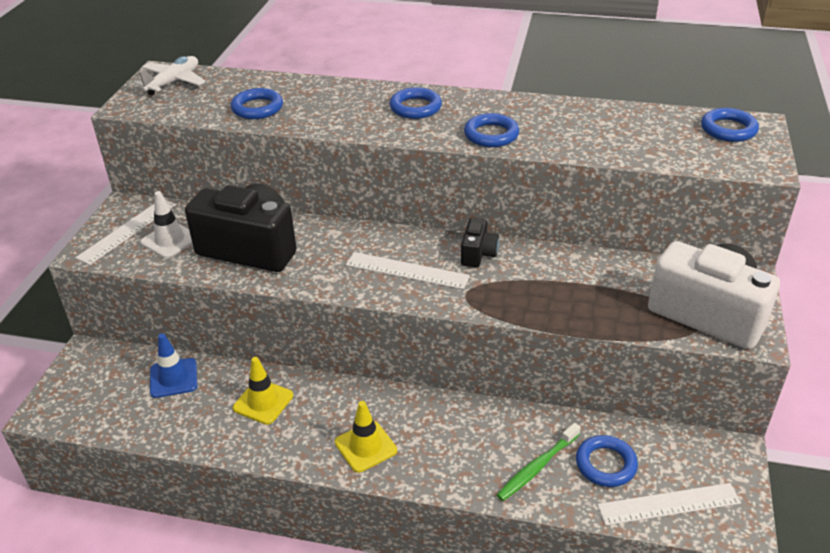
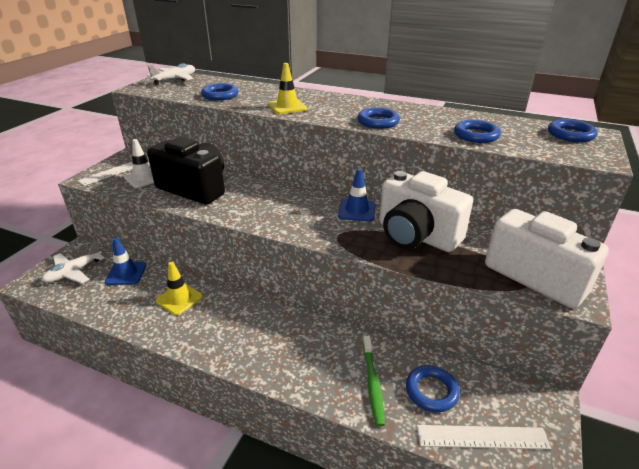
camera: 10 degrees right, 5 degrees down
(98, 387) = (74, 272): none -> white plane
(365, 446) = (240, 343): yellow traffic cone -> yellow traffic cone (287, 107)
(407, 271) = (299, 215): white ruler -> none
(415, 107) = (329, 103): blue ring -> blue ring (476, 135)
(478, 254) = (357, 210): black camera -> blue traffic cone
(537, 467) = (372, 383): green toothbrush -> green toothbrush turned 60 degrees counterclockwise
(560, 281) = (416, 236): none -> white camera

